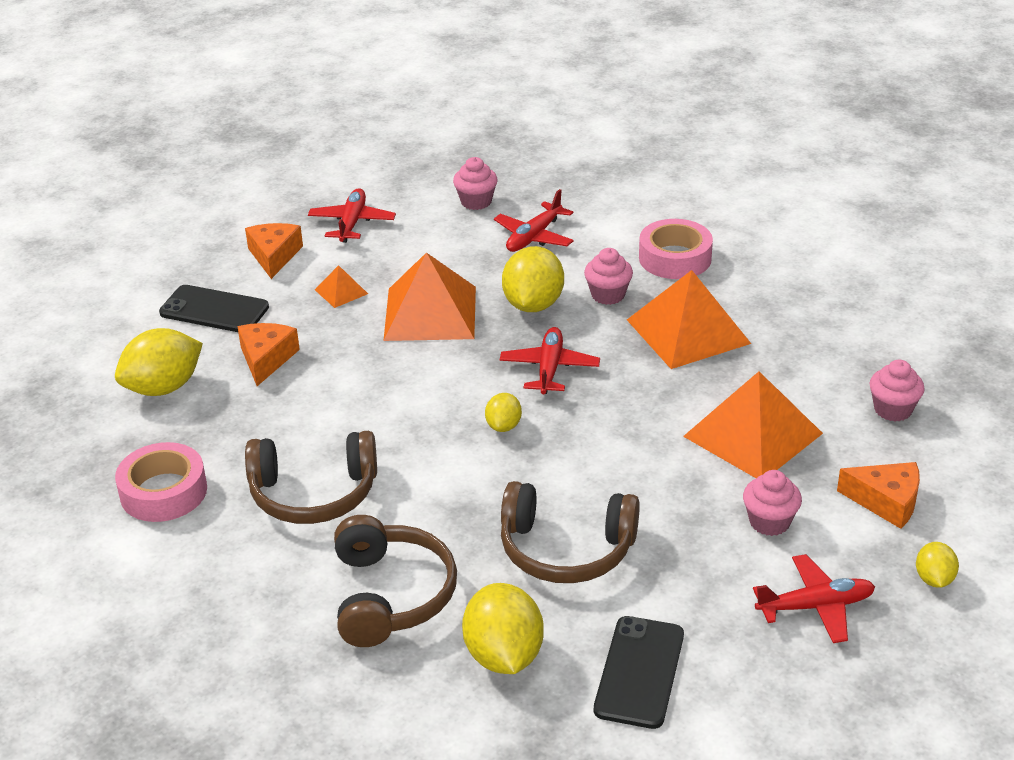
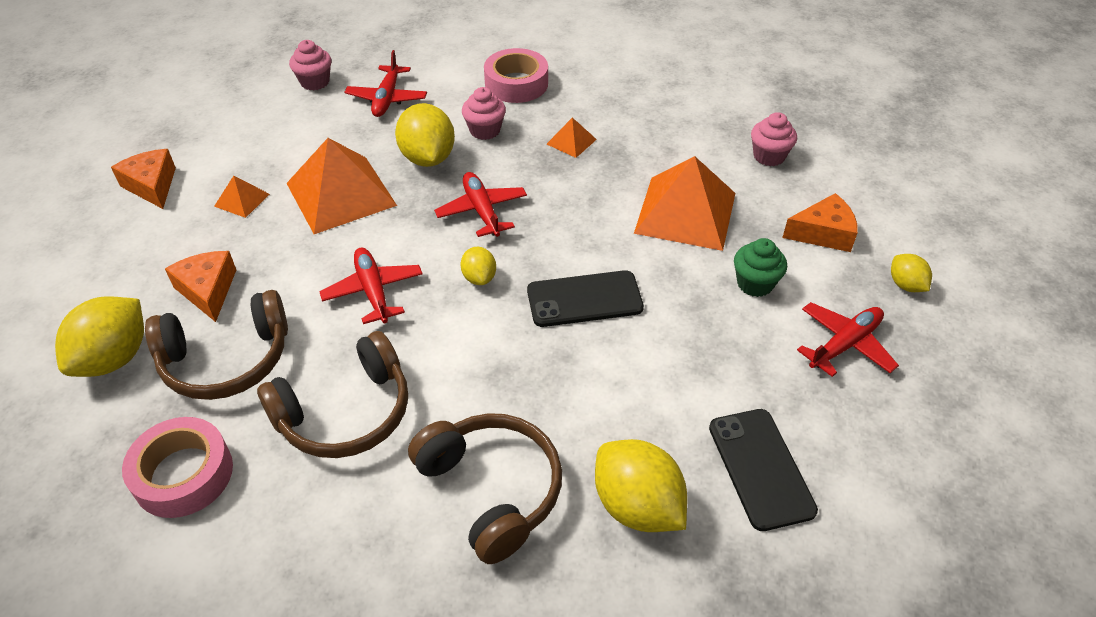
camera: 30 degrees left, 10 degrees up
(214, 310) = (121, 258): black phone -> black phone (584, 299)
(352, 223) = (211, 132): red plane -> red plane (373, 291)
(566, 549) = (615, 375): brown headphones -> brown headphones (226, 360)
(688, 331) = (571, 141): orange pyramid -> orange pyramid, size x0.45
(769, 522) = (755, 284): pink cupcake -> green cupcake

